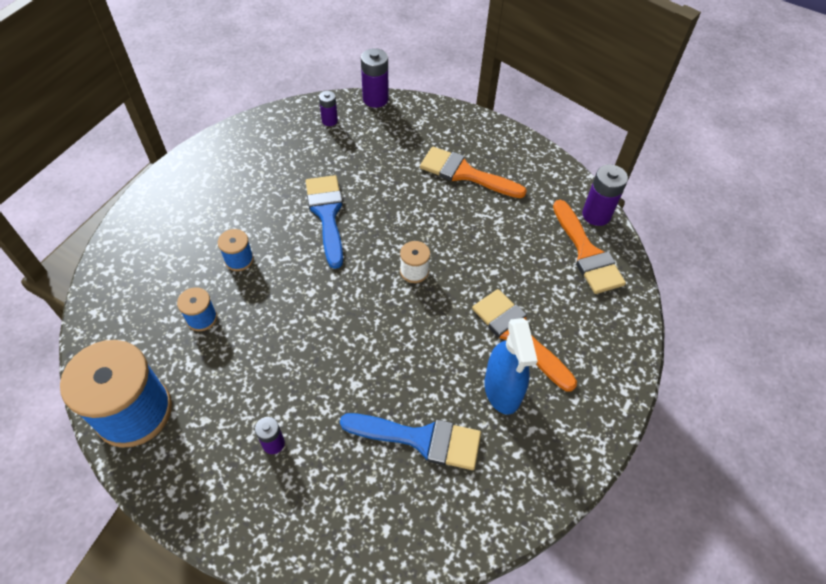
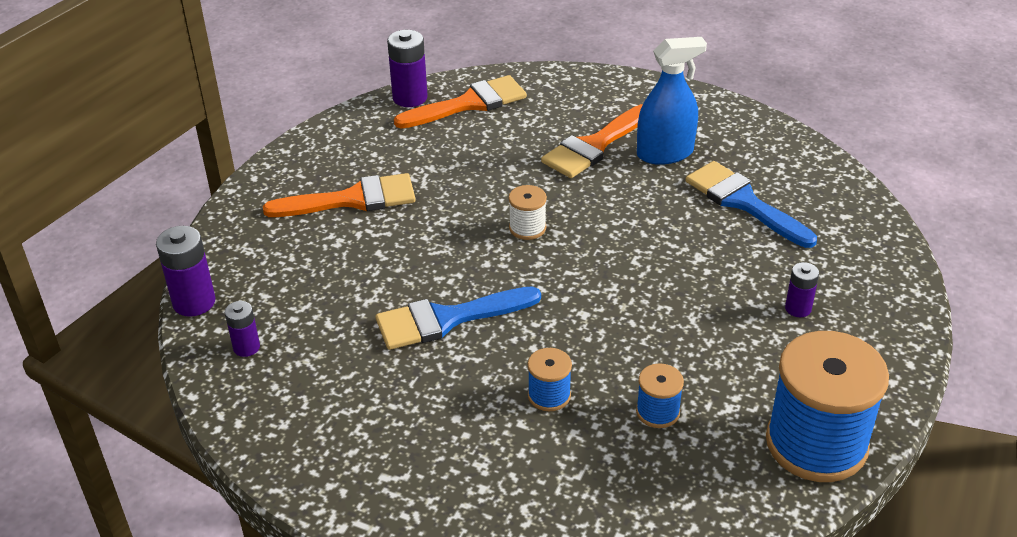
camera: 95 degrees left, 15 degrees down
(421, 439) = (743, 202): blue brush -> blue brush turned 45 degrees counterclockwise
(465, 173) = (352, 199): orange brush -> orange brush turned 120 degrees counterclockwise

